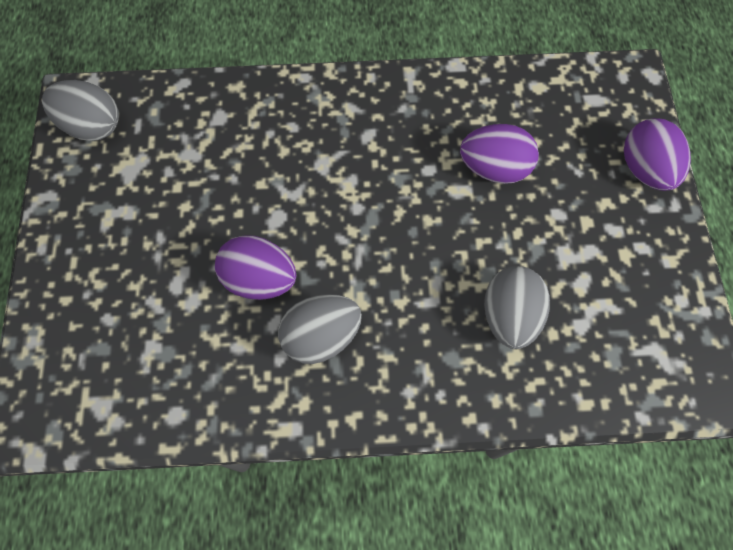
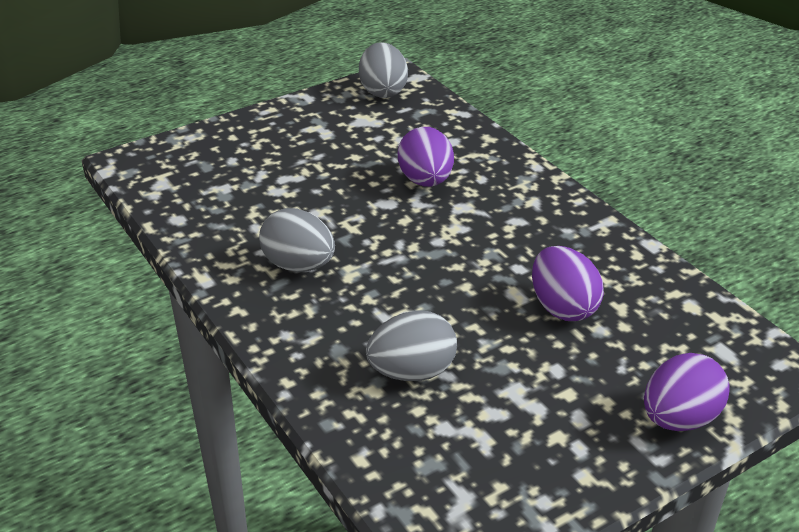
camera: 60 degrees right, 30 degrees down
(260, 279) = (323, 215): purple egg -> purple egg (425, 181)

